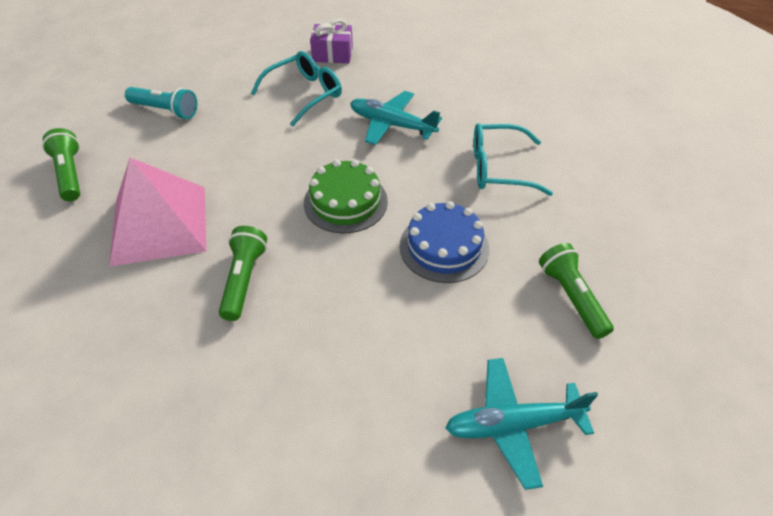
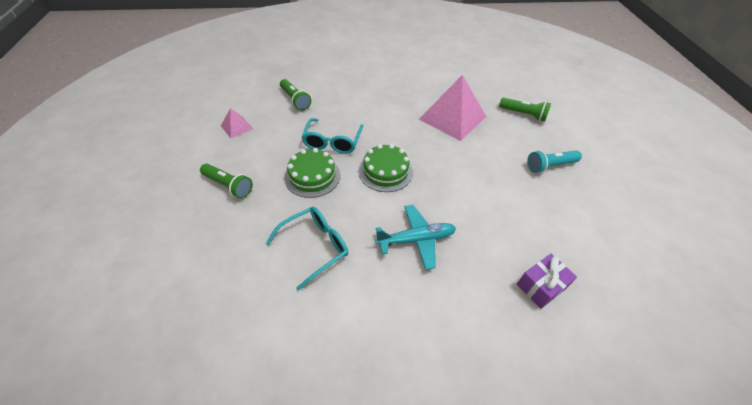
camera: 140 degrees right, 0 degrees up
(244, 280) = (388, 118): green flashlight -> green flashlight (295, 100)
(305, 94) = (501, 229): turquoise glasses -> turquoise glasses (332, 142)
(444, 247) = (312, 176): blue cake -> green cake
(513, 424) = (237, 127): turquoise plane -> pink pyramid

